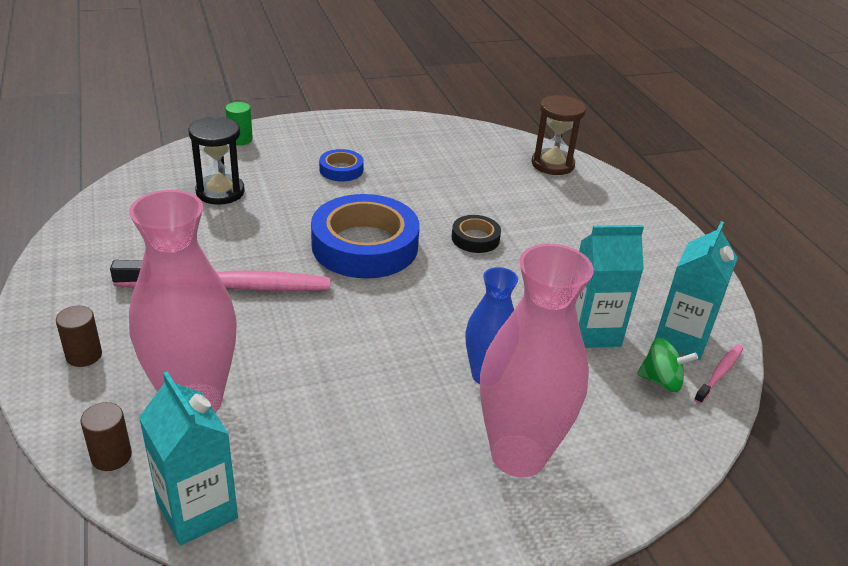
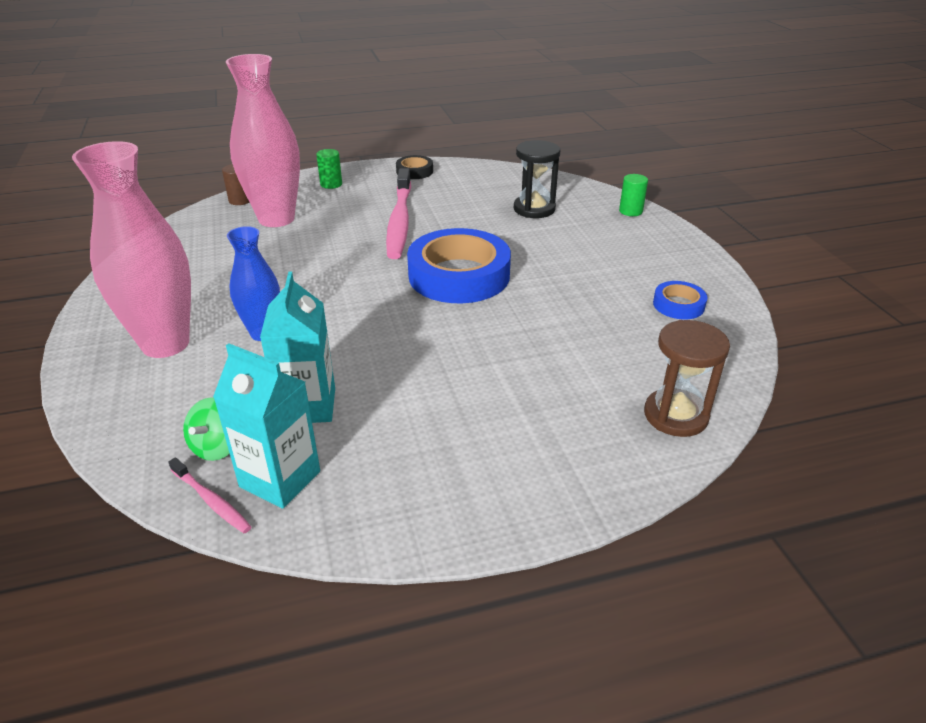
camera: 95 degrees right, 0 degrees up
(84, 355) = (331, 184): brown cylinder -> green cylinder
(197, 510) = (185, 226): turquoise carton -> none
(341, 170) = (594, 261): blue tape -> blue tape (678, 305)
(475, 238) = (478, 339): black tape -> black tape (414, 171)

